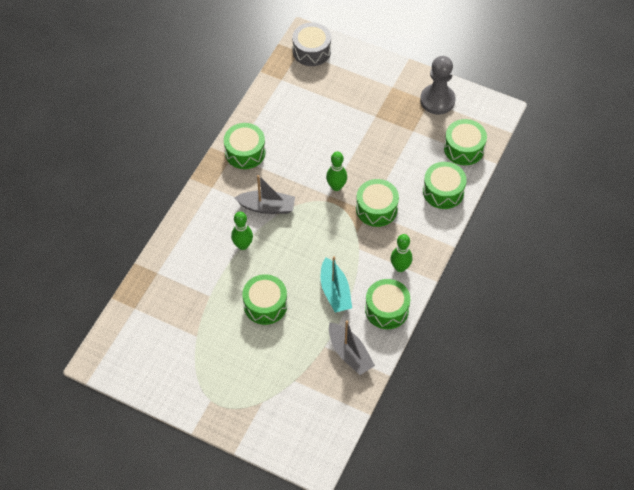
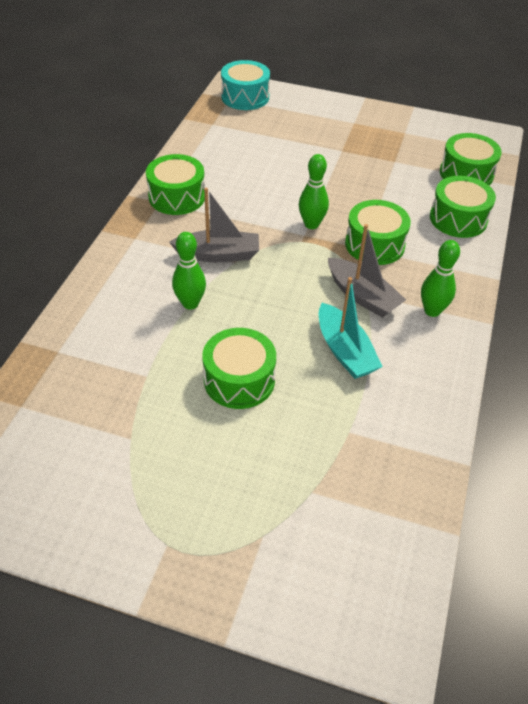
camera: 10 degrees left, 10 degrees down
(311, 51) = (245, 97): grey drum -> turquoise drum
(349, 353) = (393, 438): grey boat -> grey boat (362, 296)
(386, 309) = (431, 368): green drum -> none
(437, 100) = (414, 131): grey pawn -> none

